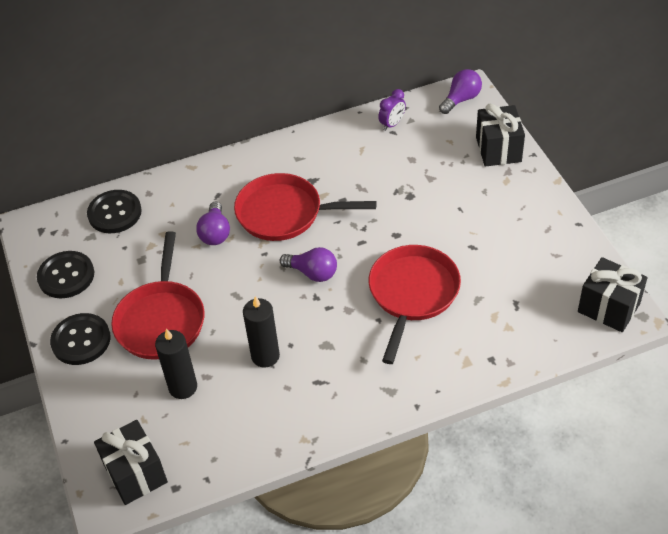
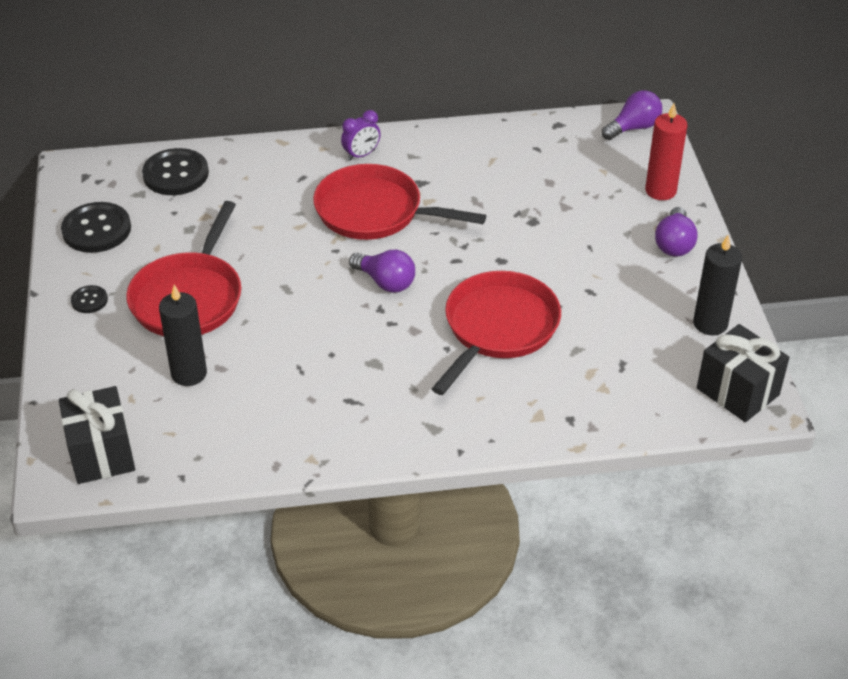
camera: 10 degrees right, 5 degrees down
(81, 340) = (89, 300): black button -> black button, size x0.50
(215, 233) = (285, 217): purple light bulb -> purple light bulb (674, 244)
(265, 356) = (297, 360): black candle -> black candle (710, 324)
(392, 124) = (539, 139): purple clock -> purple clock (361, 155)
(498, 149) = (660, 191): black gift -> red candle

